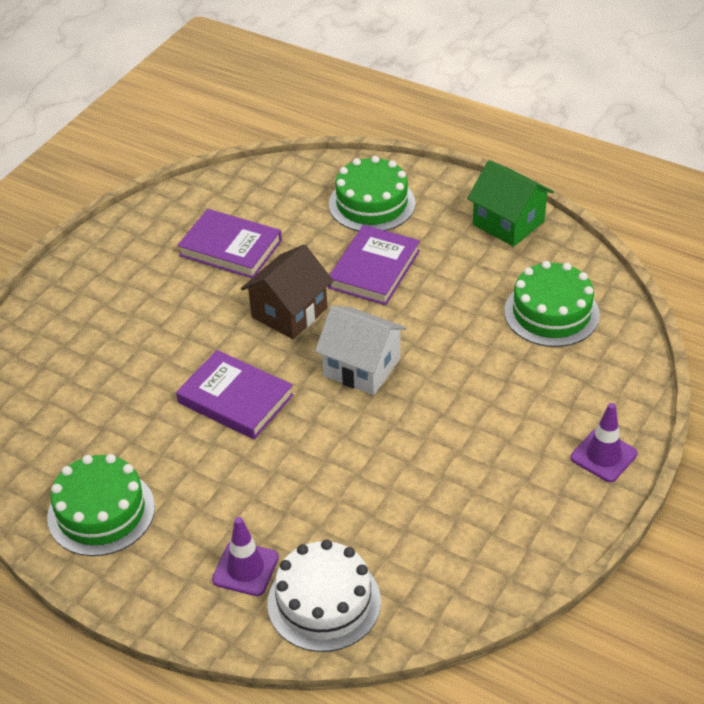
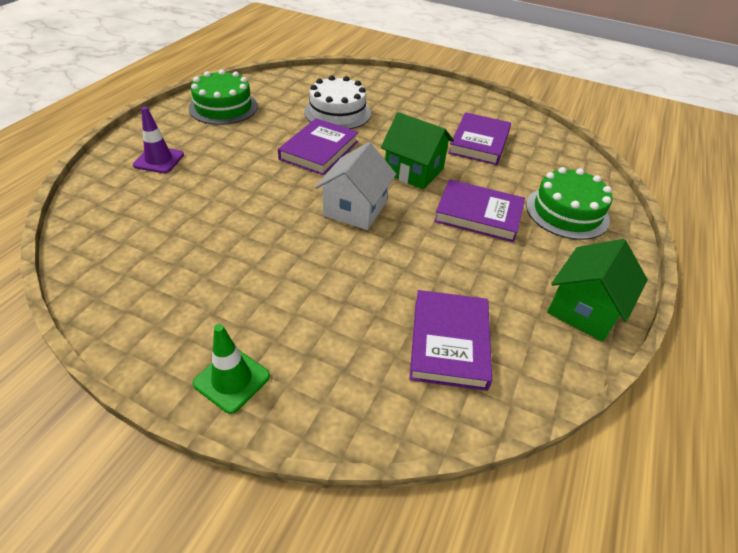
camera: 80 degrees right, 0 degrees up
(289, 312) = (413, 171): brown house -> green house
(324, 602) = (115, 194): white cake -> white cake (337, 112)
(551, 313) = (449, 342): green cake -> purple book
(603, 456) = (232, 380): purple traffic cone -> green traffic cone

